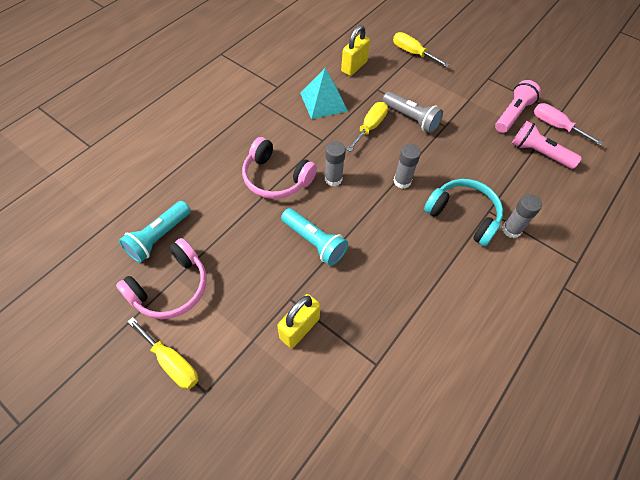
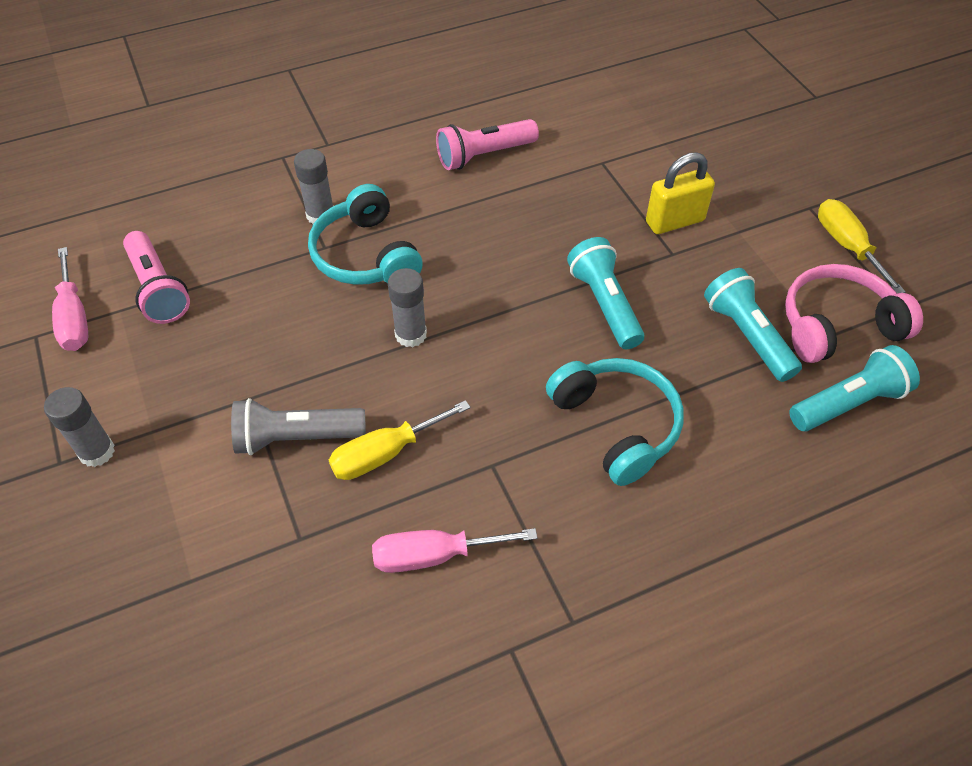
camera: 150 degrees left, 5 degrees down
(225, 257) = (747, 335): none -> turquoise flashlight
(276, 178) = (616, 425): pink headphones -> turquoise headphones
(323, 102) = (434, 555): turquoise pyramid -> pink screwdriver
(333, 179) = (519, 383): grey glue stick -> grey glue stick (97, 452)
(354, 67) = (298, 629): yellow padlock -> none
(411, 119) = (296, 438): grey flashlight -> grey flashlight turned 75 degrees counterclockwise
(412, 53) = (134, 607): yellow screwdriver -> none
(512, 114) = (113, 368): pink flashlight -> pink flashlight (484, 155)

